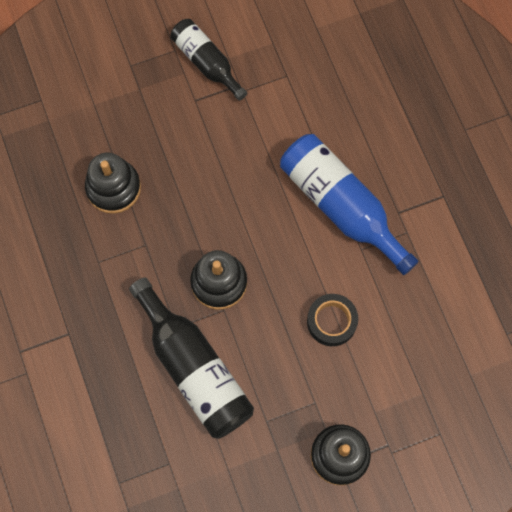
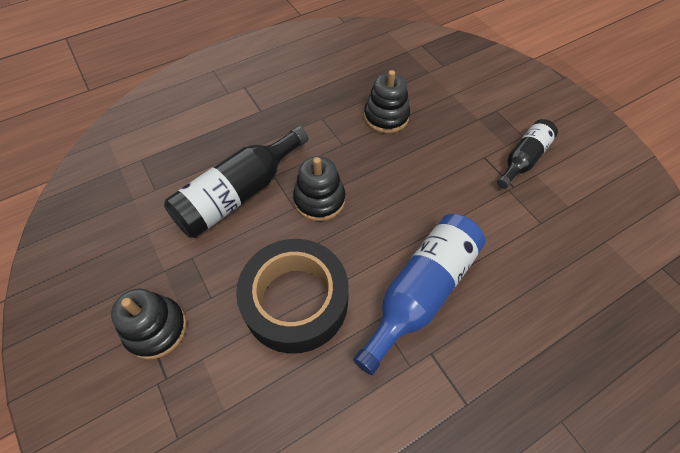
camera: 80 degrees right, 15 degrees down
(331, 321) = (295, 301): black tape -> black tape, size x2.02

